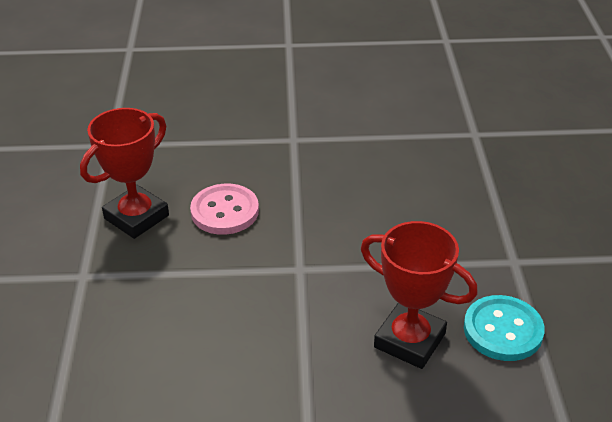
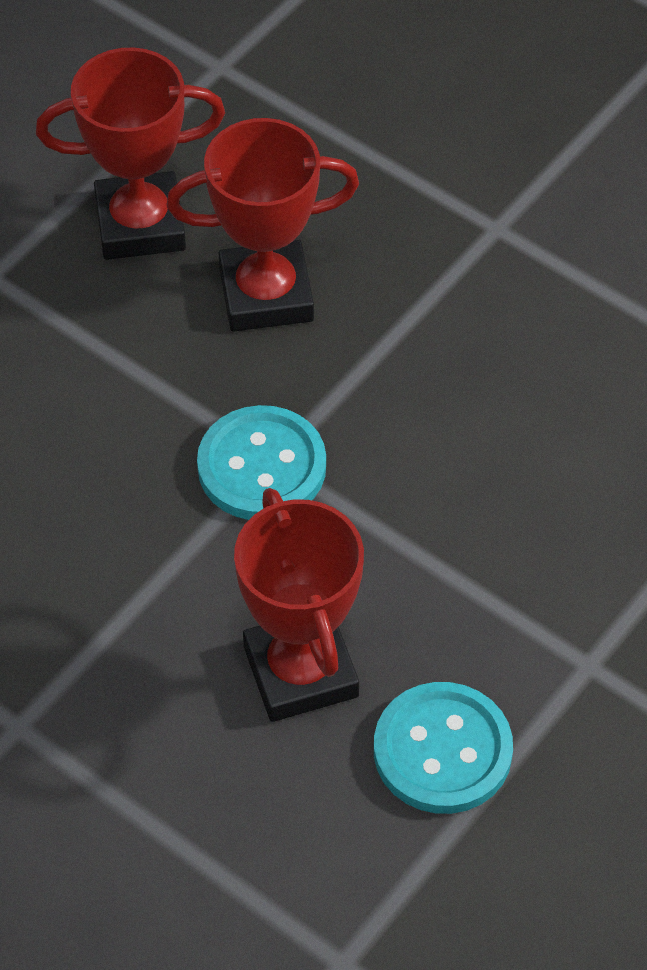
camera: 40 degrees right, 15 degrees up
(225, 211) = (266, 294): pink button -> red trophy
(298, 274) = (262, 467): none -> turquoise button

